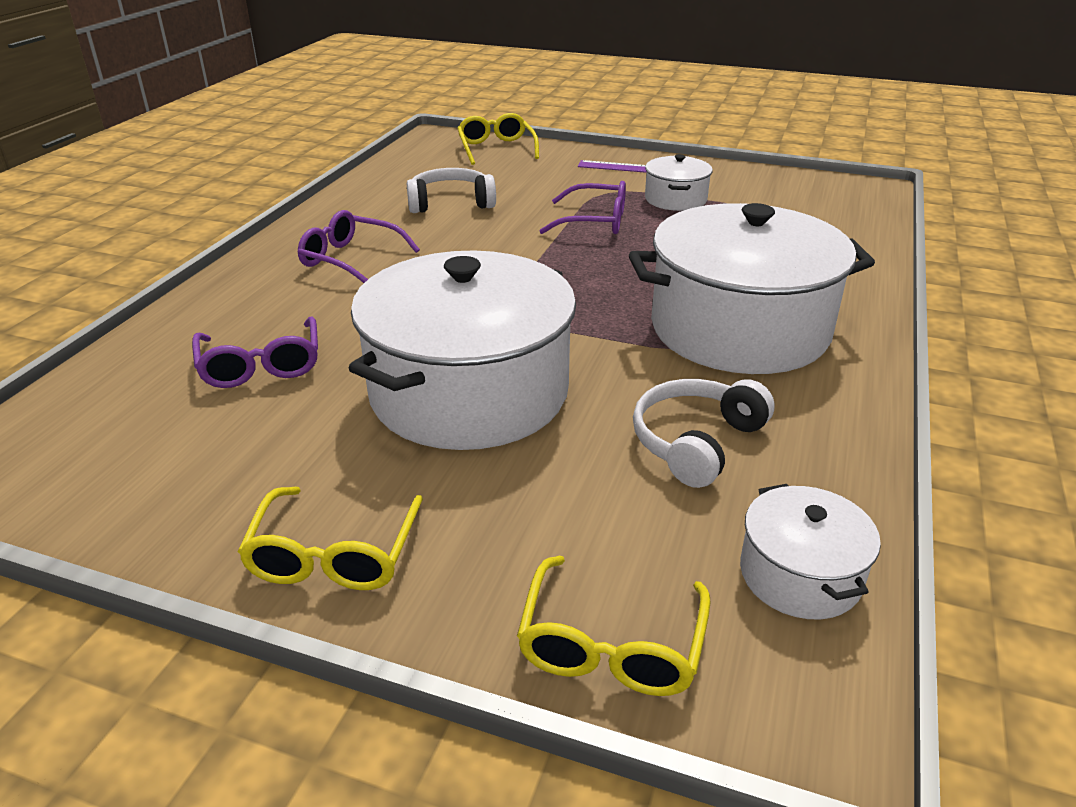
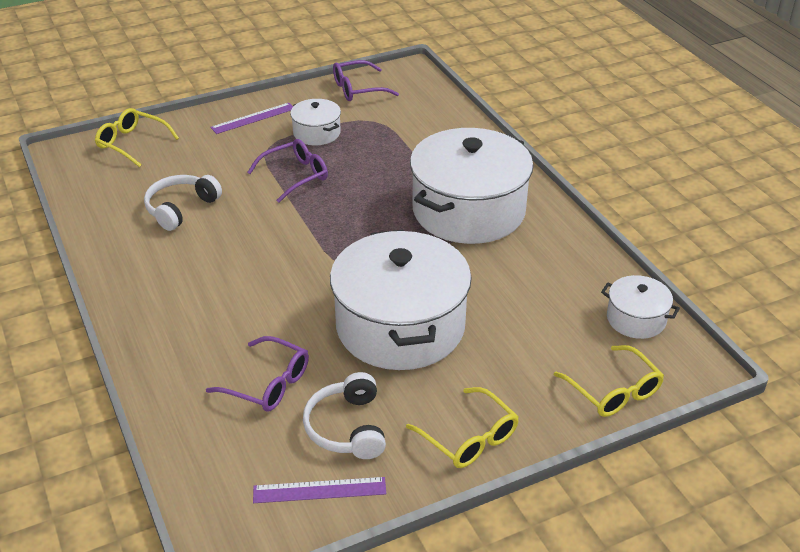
camera: 45 degrees left, 5 degrees up
(114, 489) = (319, 490): none -> purple ruler
(350, 259) = (192, 288): purple glasses -> purple glasses (357, 89)
(696, 442) = (531, 286): white headphones -> white headphones (347, 427)

